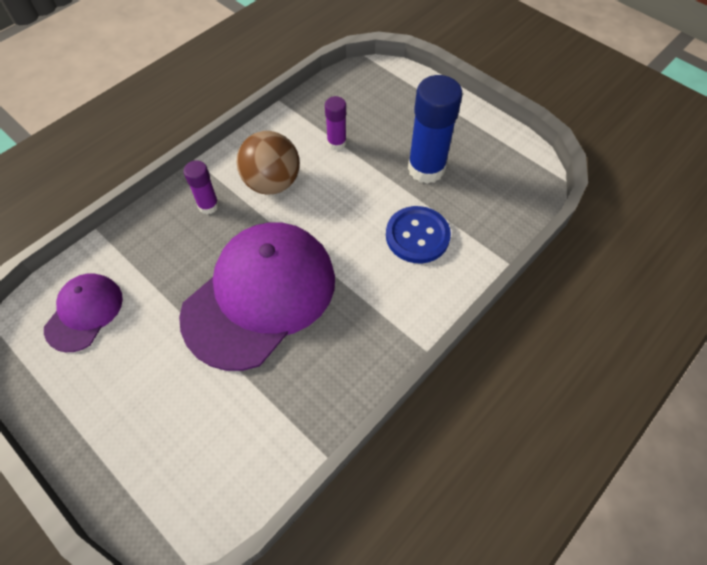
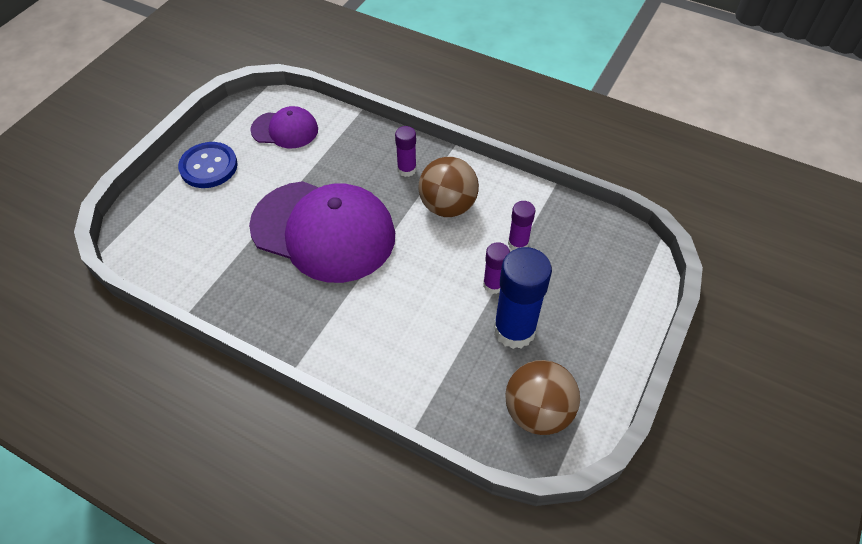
camera: 75 degrees right, 5 degrees down
(375, 171) = (493, 285): none -> purple glue stick
(417, 236) = (422, 338): blue button -> blue button (208, 166)
(505, 174) = (537, 412): none -> brown ball

